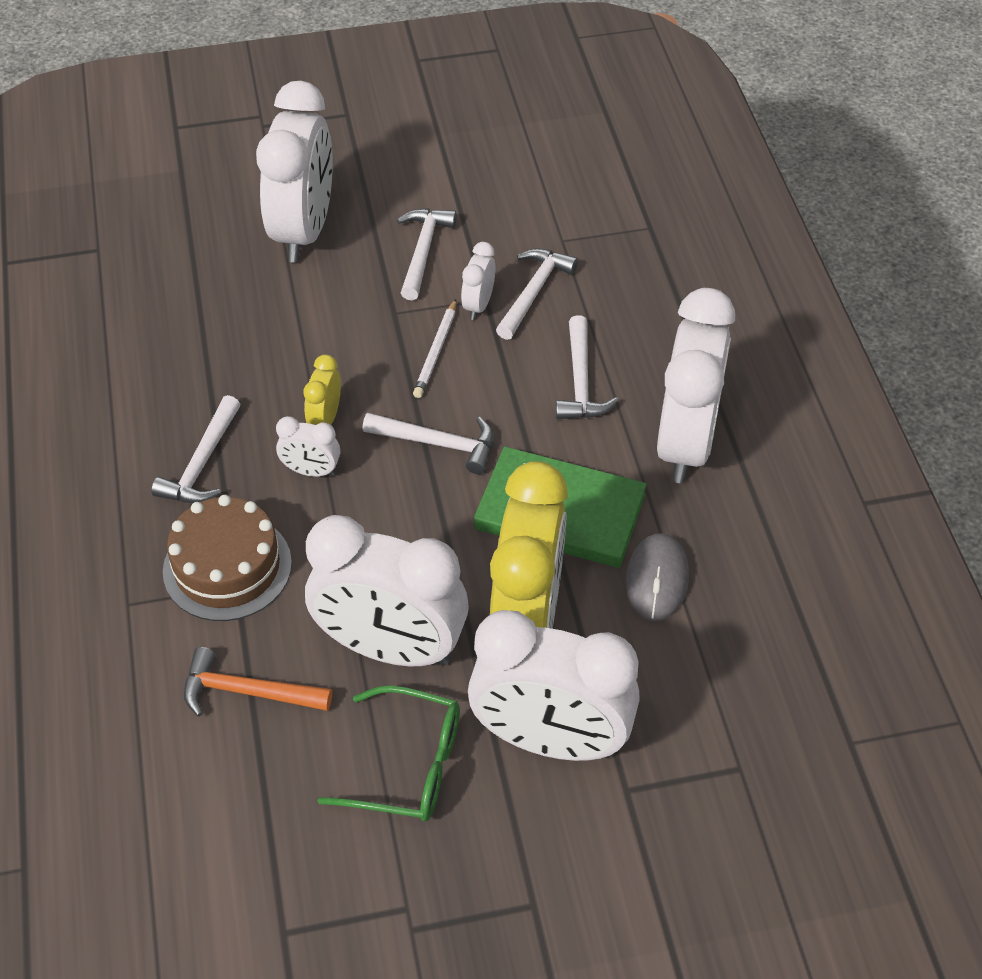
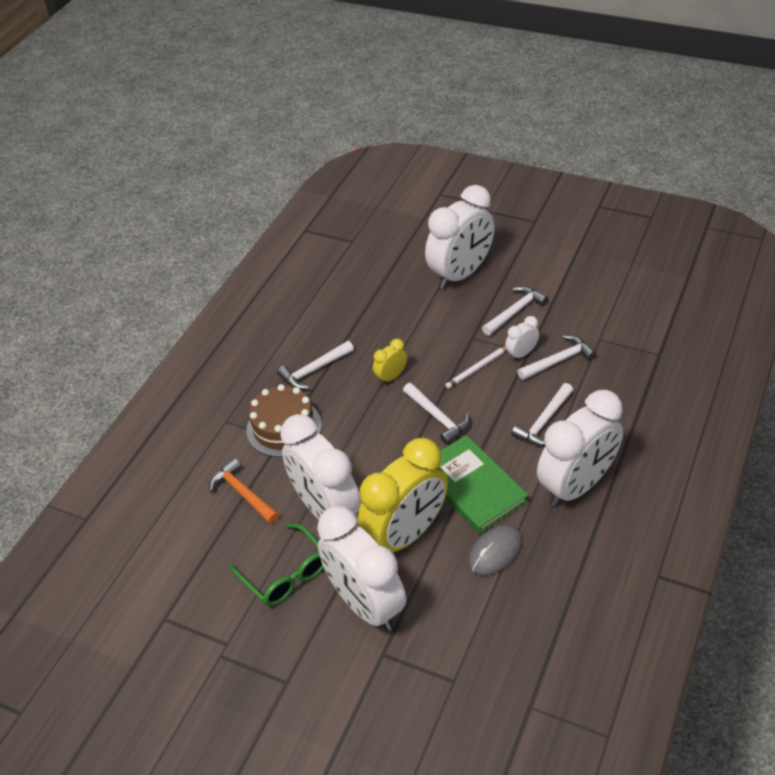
camera: 40 degrees right, 5 degrees down
(311, 471) = (362, 400): white clock -> none

